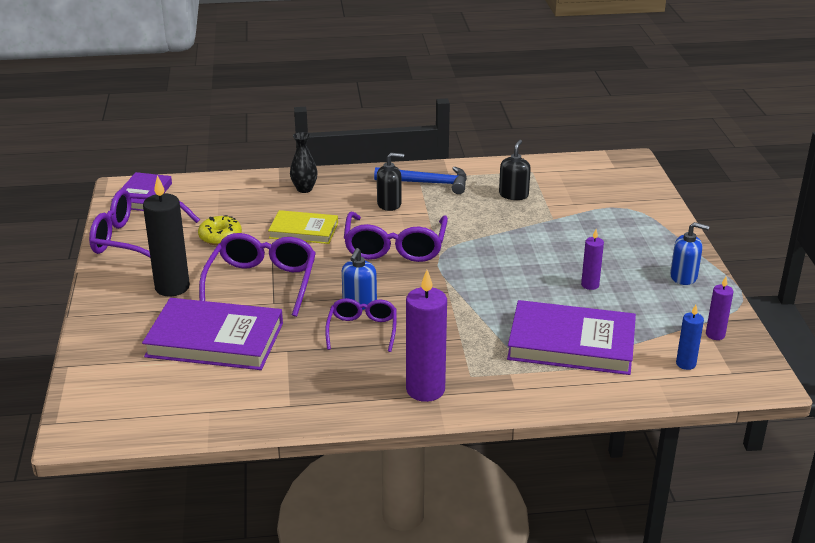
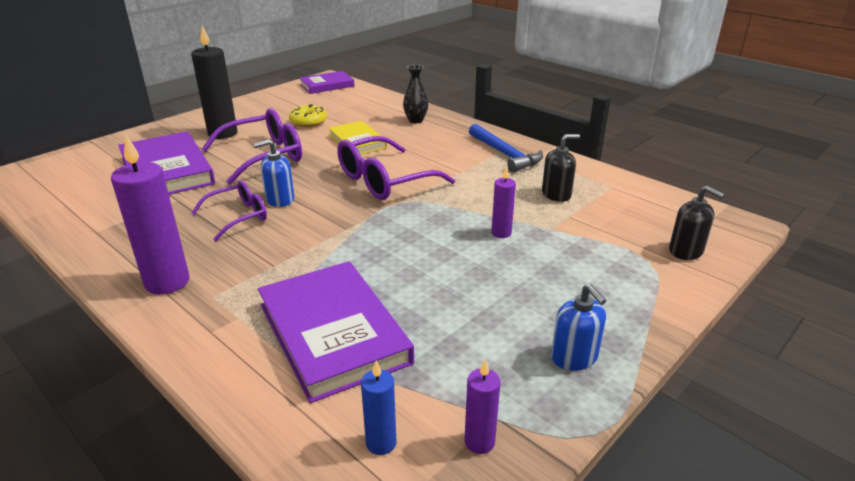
camera: 50 degrees right, 0 degrees up
(135, 239) = (269, 103): purple glasses -> none
(389, 204) = (446, 154): black soap dispenser -> black soap dispenser (686, 251)
(590, 285) = (462, 298): purple candle -> purple candle (501, 233)

